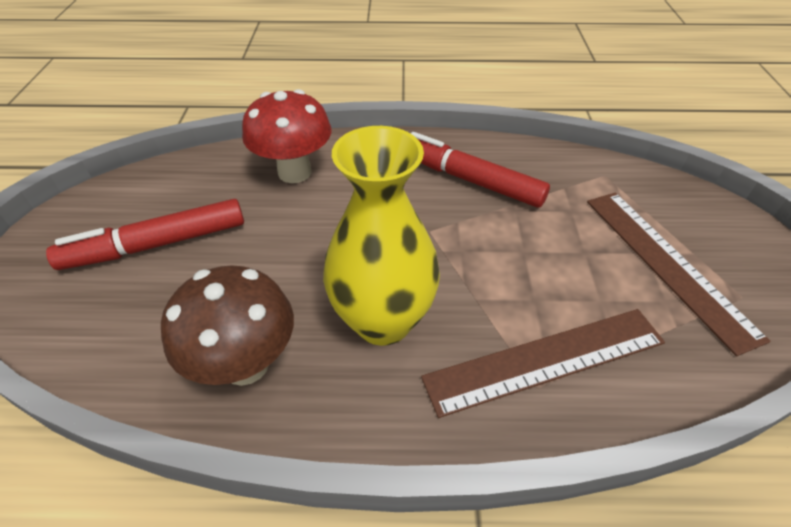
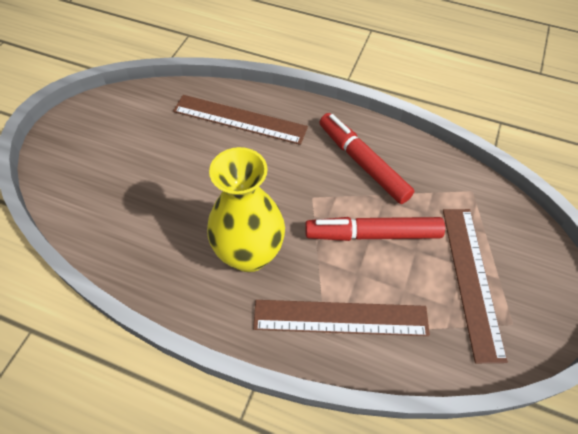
camera: 20 degrees right, 10 degrees up
(156, 244) = (130, 151): red marker -> red marker (373, 234)
(245, 364) = (155, 254): brown mushroom -> none
(294, 172) = (239, 119): red mushroom -> brown ruler

